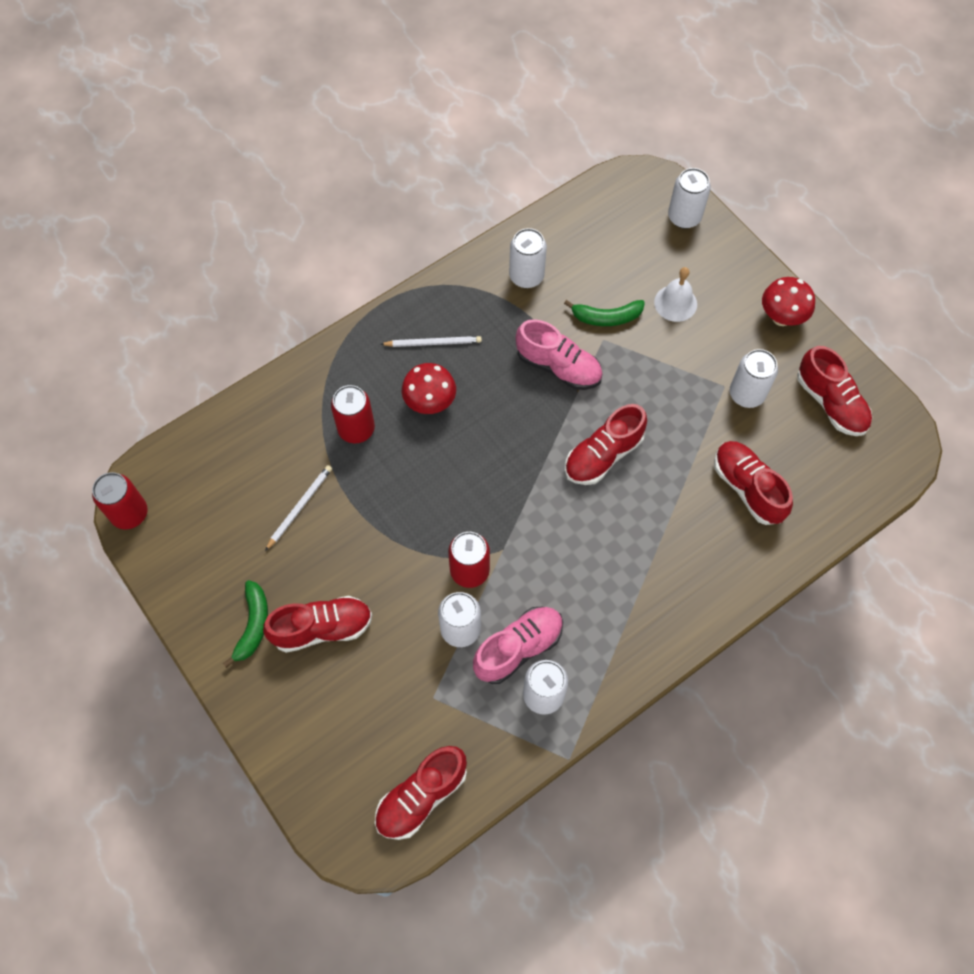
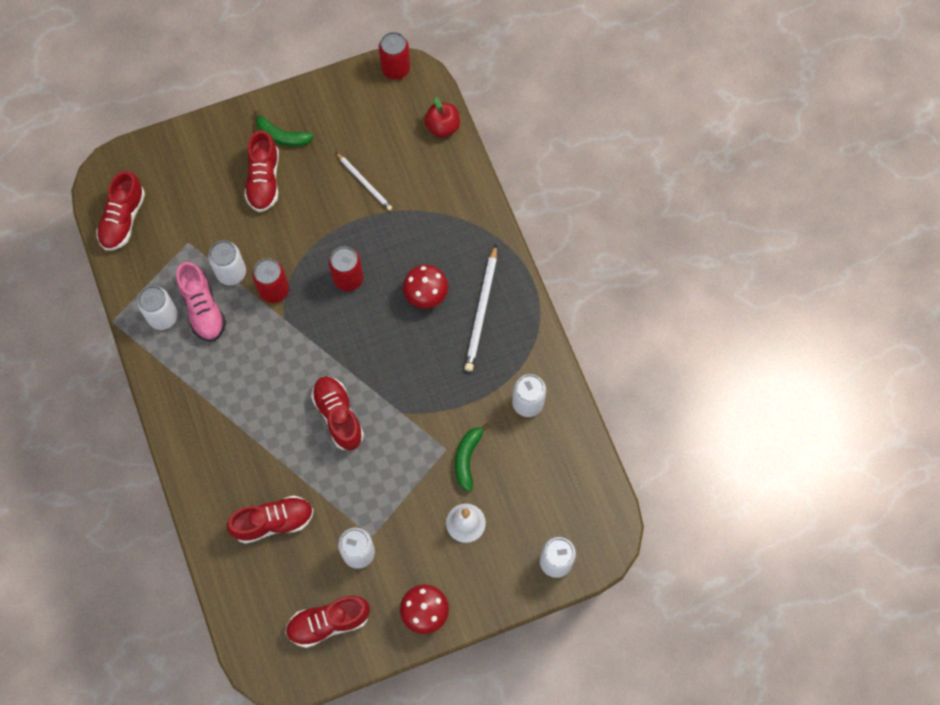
camera: 105 degrees right, 5 degrees up
(204, 439) = (442, 127): none -> red apple
(356, 429) = (419, 235): red can -> red can (348, 278)
(421, 796) = (123, 219): red shoe -> red shoe turned 135 degrees counterclockwise
(433, 343) = (481, 311): white pencil -> white pencil, size x1.58
(558, 367) = (430, 404): pink shoe -> none

